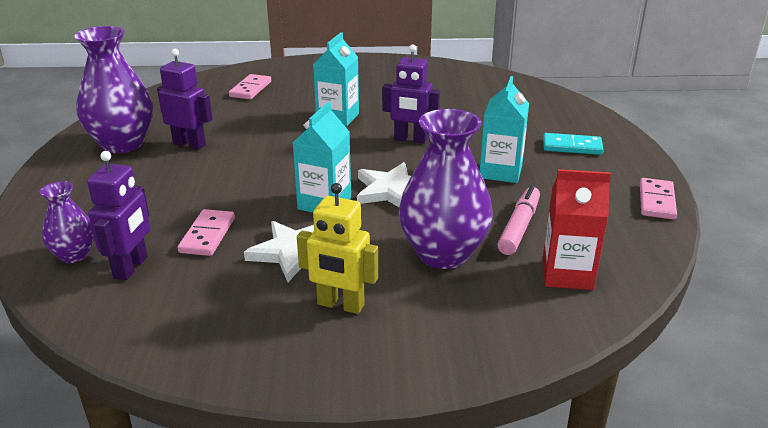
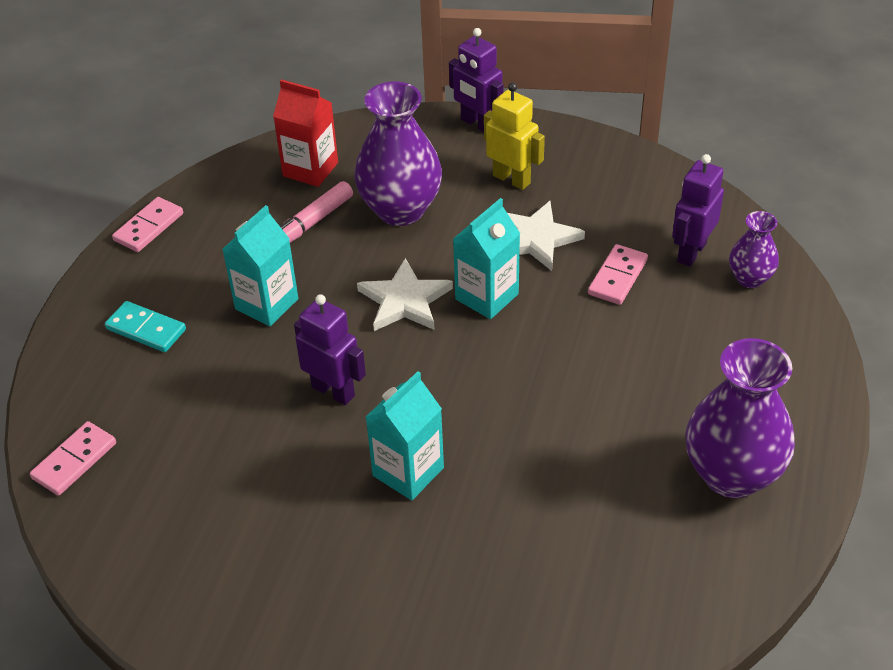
camera: 160 degrees left, 15 degrees up
(189, 144) = (635, 451): purple robot -> purple robot (477, 124)
(250, 89) = (524, 606): pink domino -> pink domino (74, 461)

